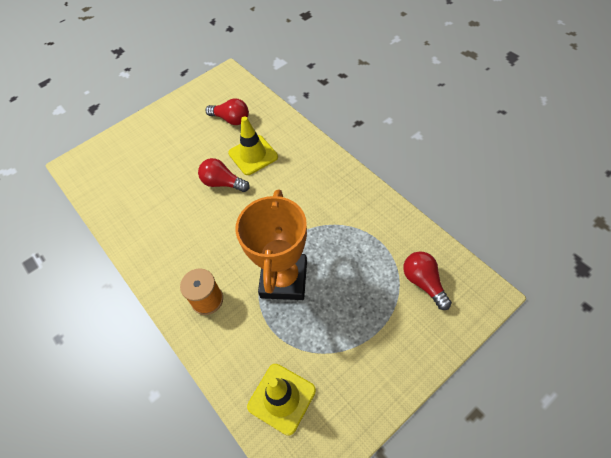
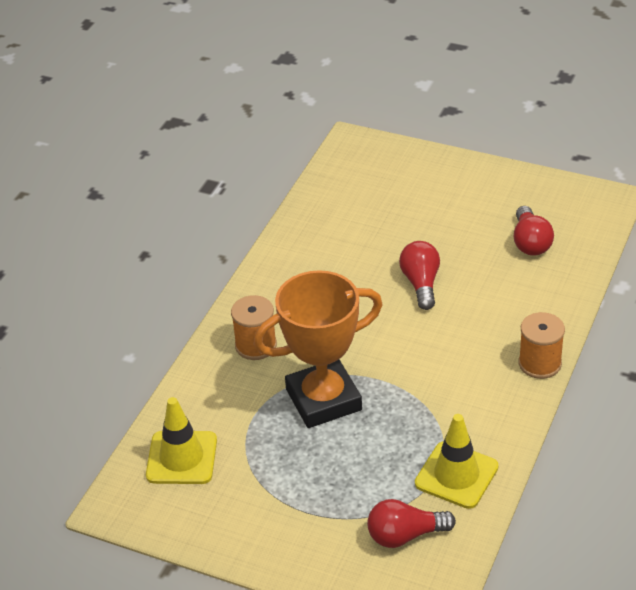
camera: 60 degrees right, 15 degrees down
(253, 155) = (486, 291): yellow traffic cone -> yellow traffic cone (456, 475)
(326, 156) = (540, 363): none -> orange spool
(423, 282) = (405, 535): red light bulb -> red light bulb turned 135 degrees counterclockwise

